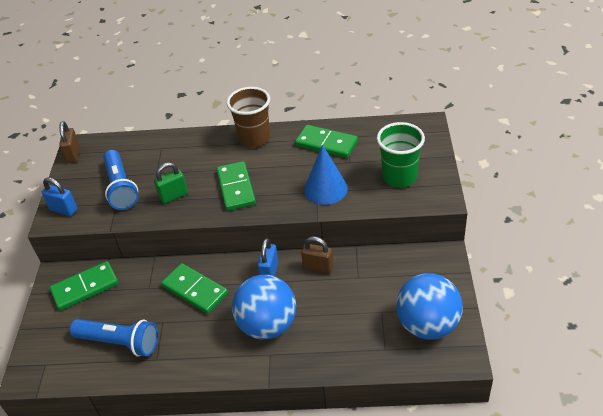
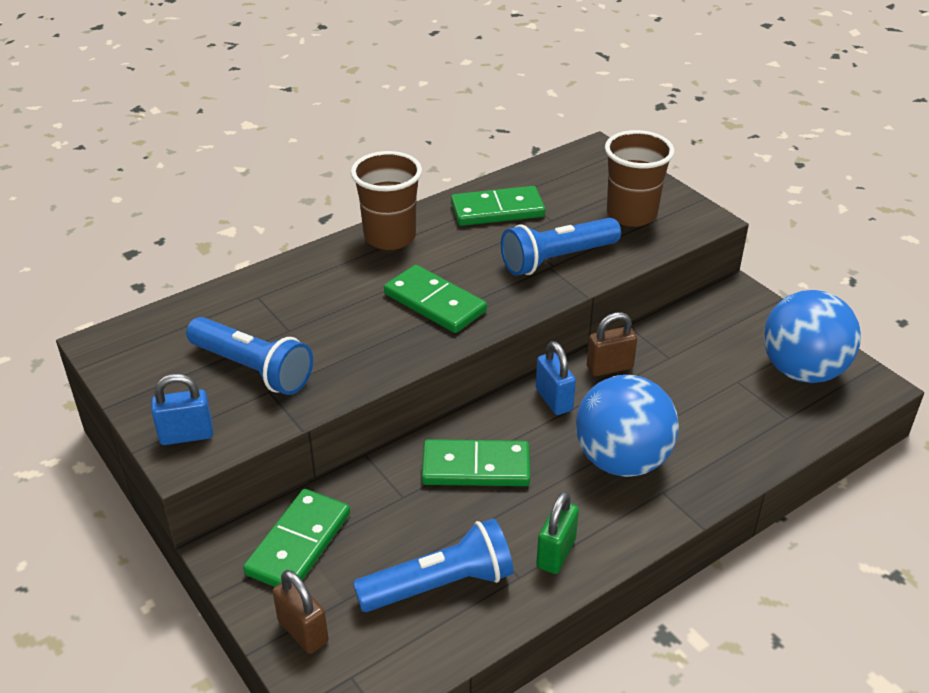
camera: 40 degrees left, 5 degrees down
(73, 155) = (112, 358): brown padlock -> brown padlock (303, 632)
(173, 196) = (352, 346): green padlock -> green padlock (556, 553)
(325, 189) = (557, 259): blue cone -> blue flashlight
(399, 177) = (631, 214): green cup -> brown cup

